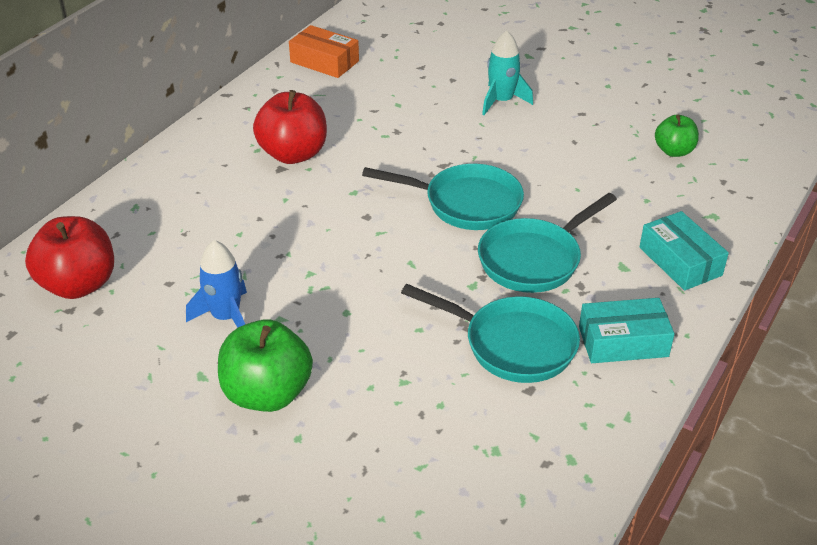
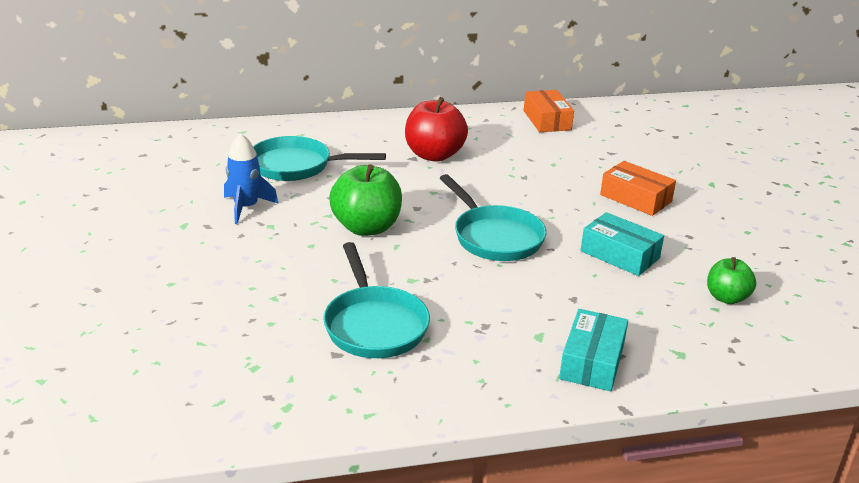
camera: 45 degrees right, 10 degrees down
(78, 284) = (209, 152): red apple -> none
(267, 394) = (196, 254): green apple -> green apple (366, 227)
(502, 101) = (635, 198): turquoise rocket -> orange box
(534, 259) = (480, 292): turquoise pan -> turquoise pan (296, 166)
(623, 342) = (451, 374): turquoise box -> turquoise box (619, 255)

